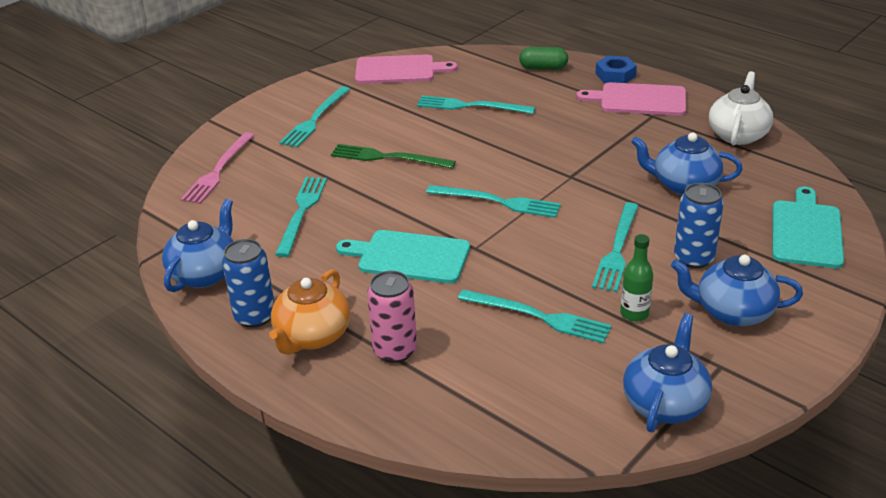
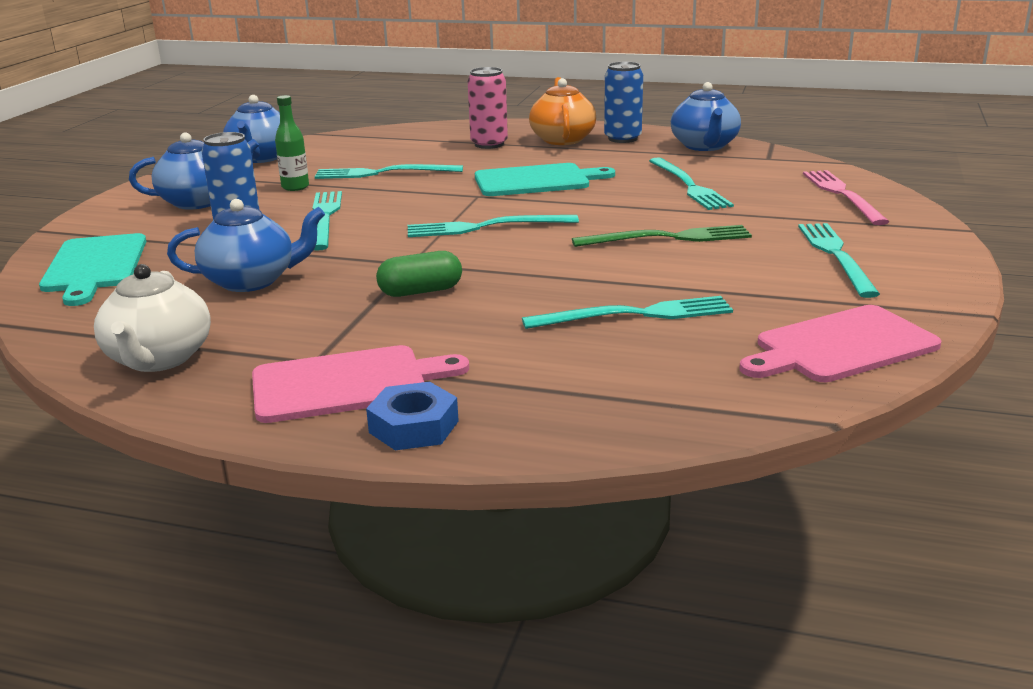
camera: 155 degrees right, 10 degrees down
(543, 68) = (574, 410): green capsule -> green capsule (420, 291)

